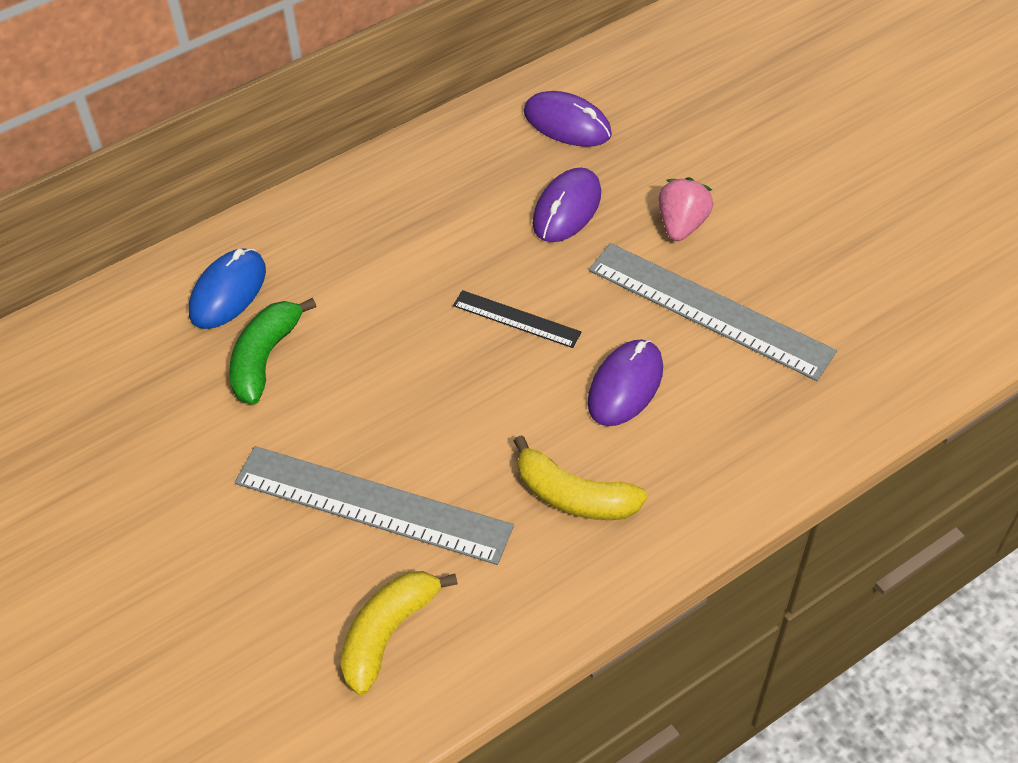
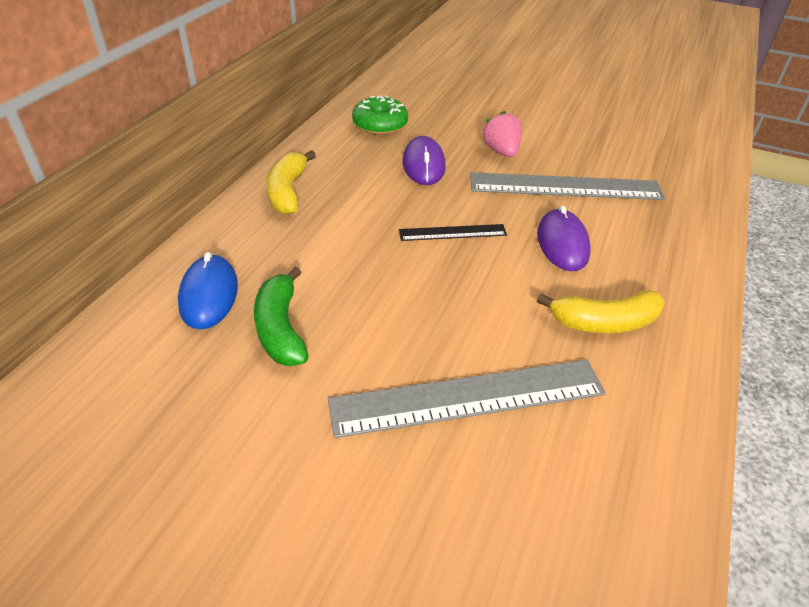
camera: 35 degrees left, 10 degrees down
(388, 633) = (580, 495): yellow banana -> yellow banana (288, 192)
(567, 123) = (380, 125): purple mouse -> green donut

